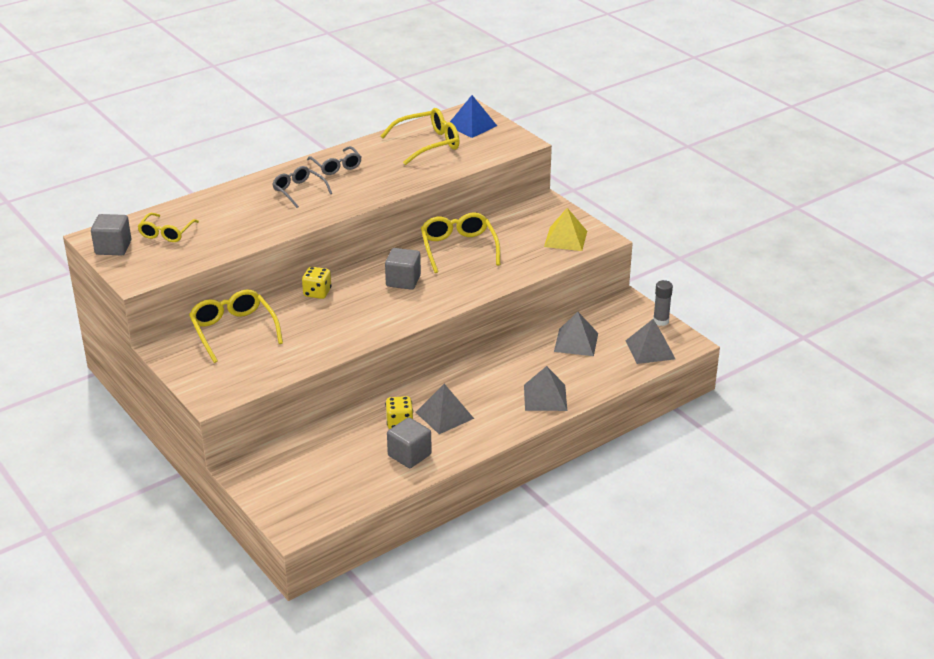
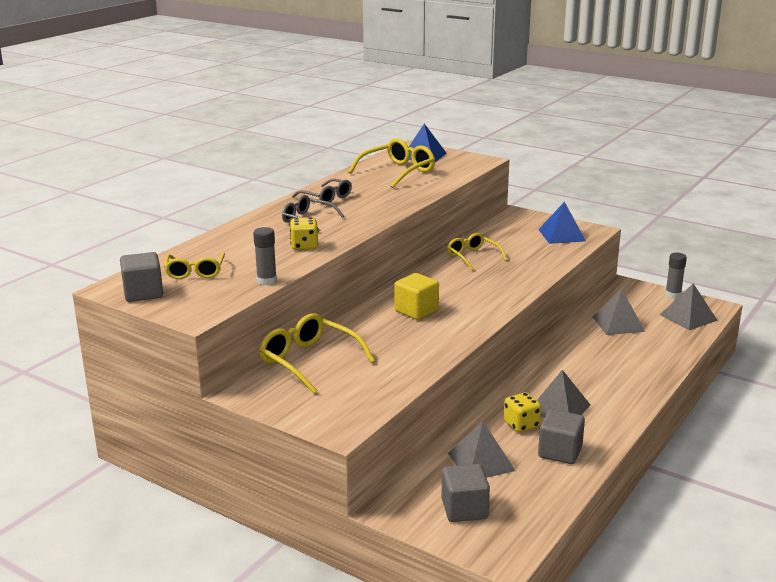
camera: 20 degrees left, 10 degrees down
(214, 255) = (266, 281): none -> grey glue stick
(317, 293) = (369, 313): yellow dice -> yellow dice (304, 246)
(358, 299) = (416, 311): none -> yellow cube
(403, 281) = (446, 289): grey cube -> grey cube (464, 509)
(458, 248) = (473, 257): yellow glasses -> yellow glasses, size x0.65
(545, 397) = (638, 373): grey pyramid -> grey pyramid (481, 461)
(565, 238) = (561, 235): yellow pyramid -> blue pyramid

